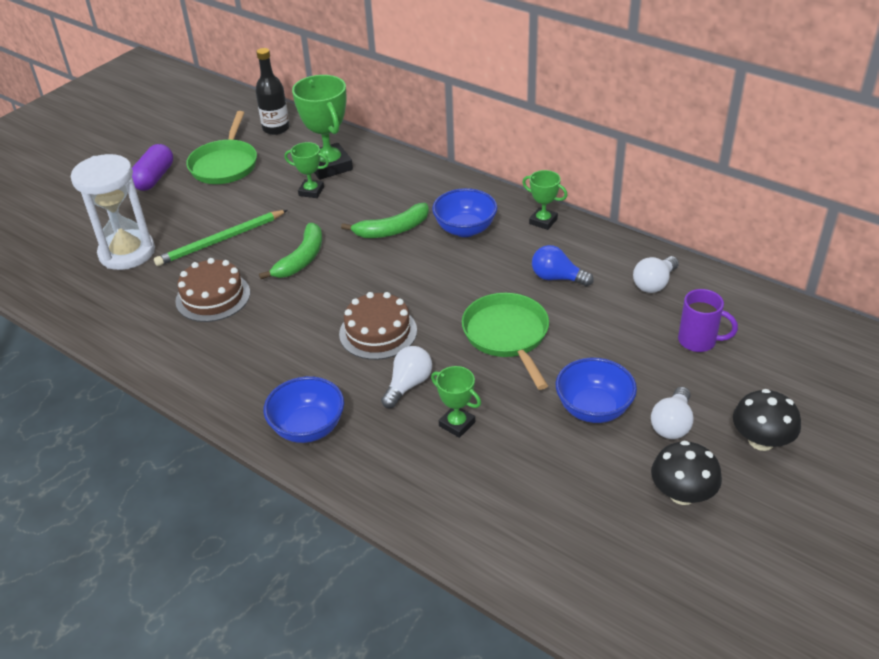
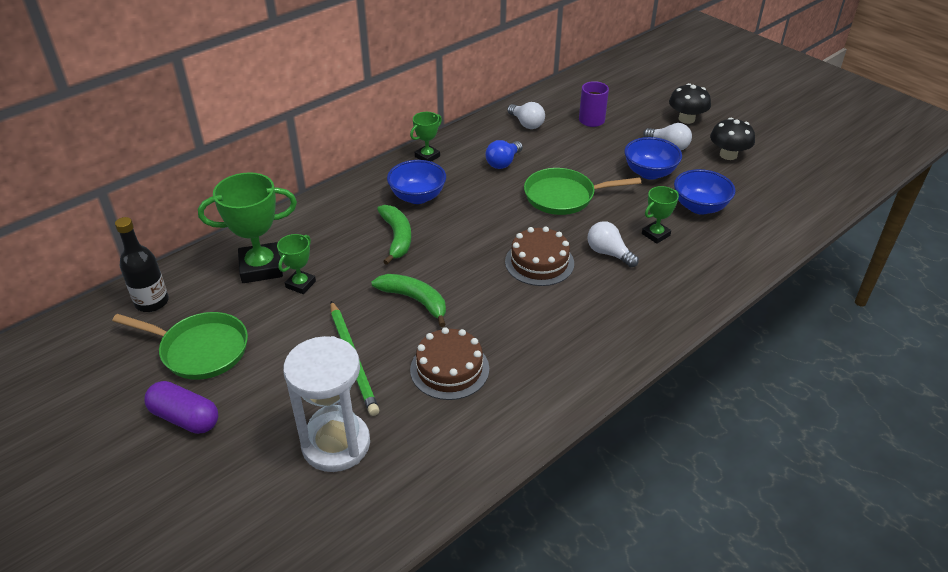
camera: 80 degrees left, 0 degrees up
(308, 428) = (649, 314): blue bowl -> blue bowl (699, 207)

